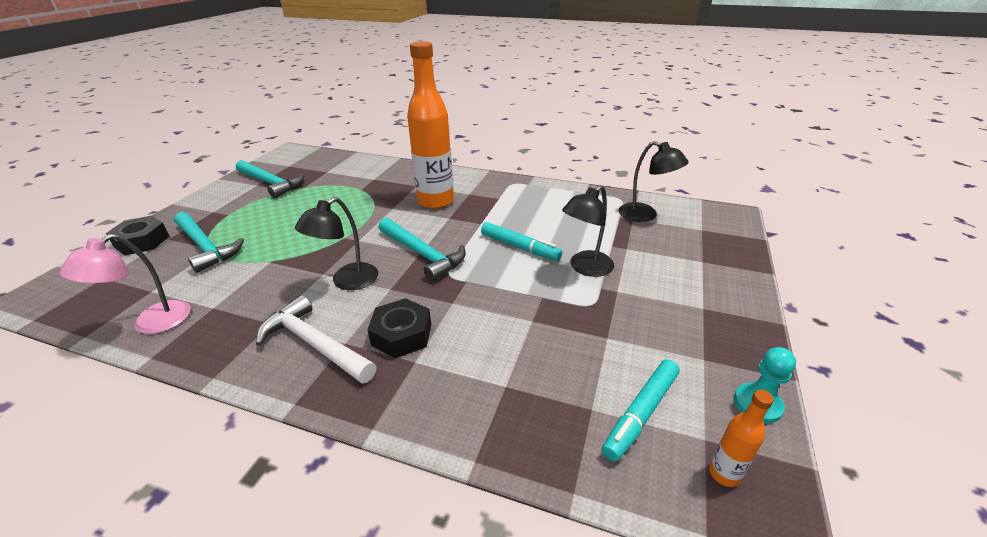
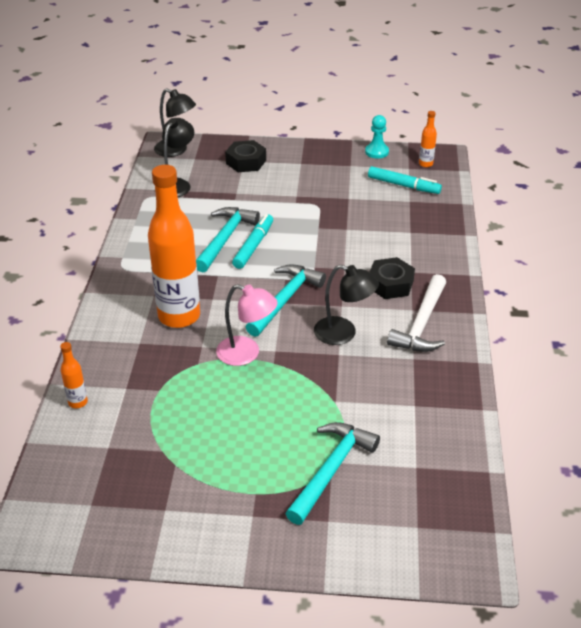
camera: 105 degrees left, 5 degrees up
(142, 241) = (343, 543): black nut -> black nut (246, 162)
(151, 323) = (452, 434): pink lamp -> pink lamp (246, 354)
(271, 183) = (157, 494): turquoise hammer -> turquoise hammer (225, 239)
(375, 164) = (78, 402): none -> orange bottle
(585, 268) = (272, 210): black lamp -> black lamp (176, 150)

